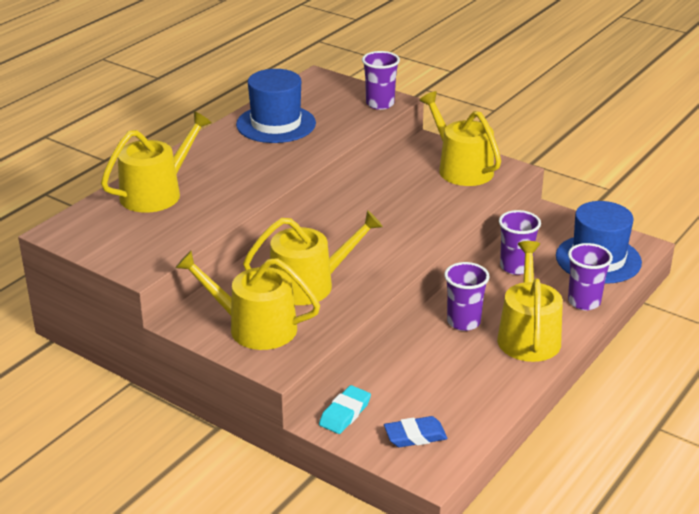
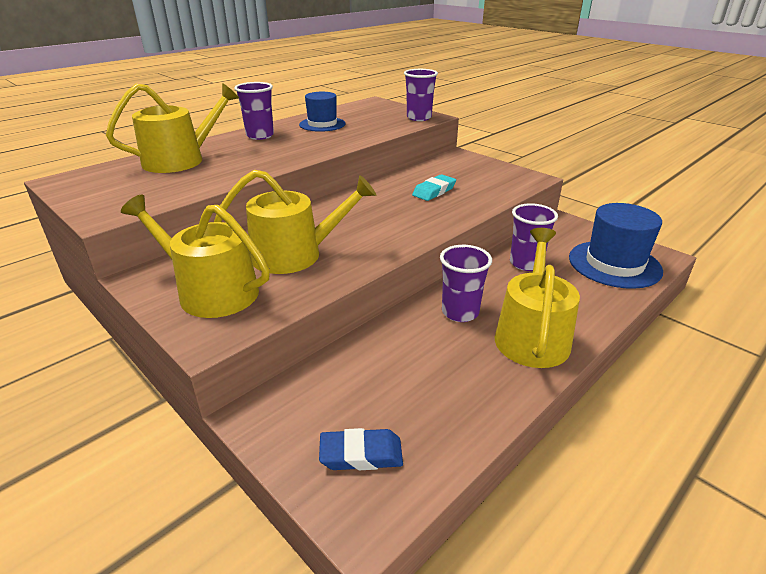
camera: 10 degrees right, 0 degrees up
(276, 124) = (322, 124): blue hat -> blue hat, size x0.66
(345, 413) = (285, 408): turquoise eraser -> turquoise eraser (434, 191)
(461, 168) = (483, 173): yellow watering can -> none
(584, 302) = (599, 305): purple cup -> purple cup (260, 136)

